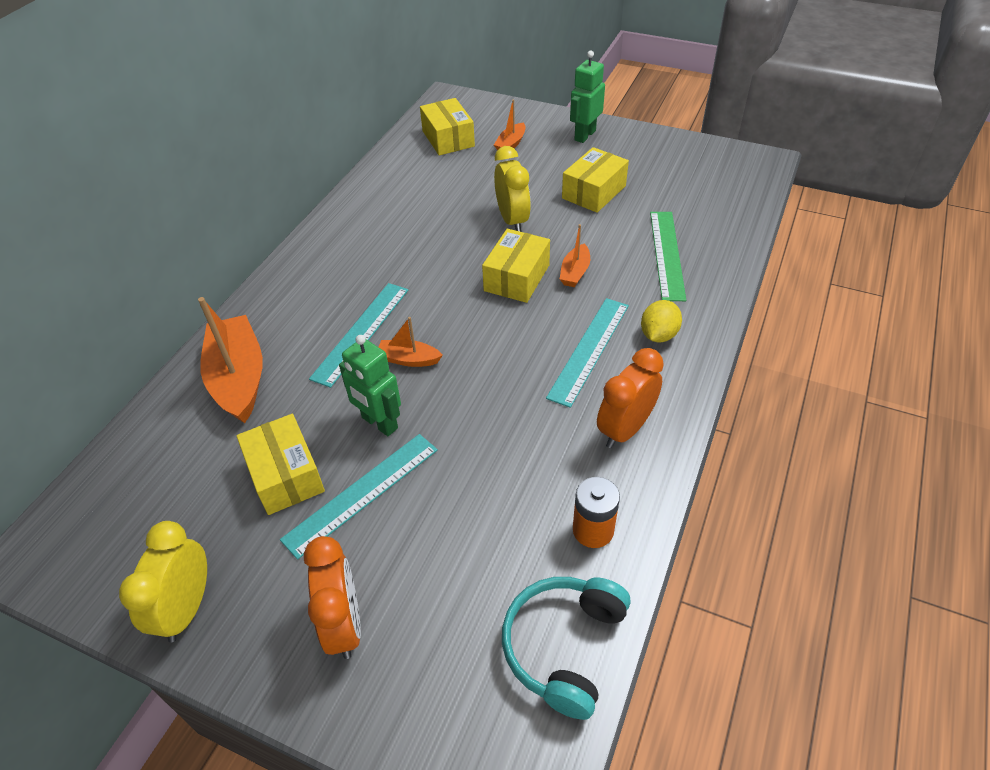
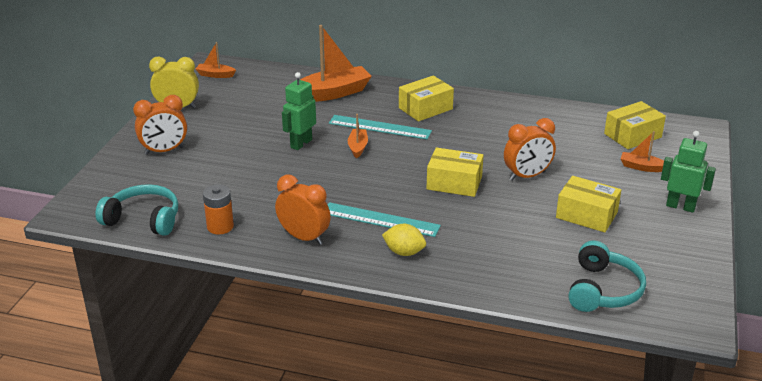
camera: 80 degrees right, 15 degrees down
(285, 475) = (259, 119): yellow box -> yellow box (425, 108)
(362, 493) = (247, 145): turquoise ruler -> none
(512, 220) = (527, 176): yellow clock -> orange clock
(575, 272) = (469, 209): orange boat -> orange boat (215, 75)
(667, 254) = (509, 257): green ruler -> none
(720, 203) = (603, 290): none -> turquoise headphones

